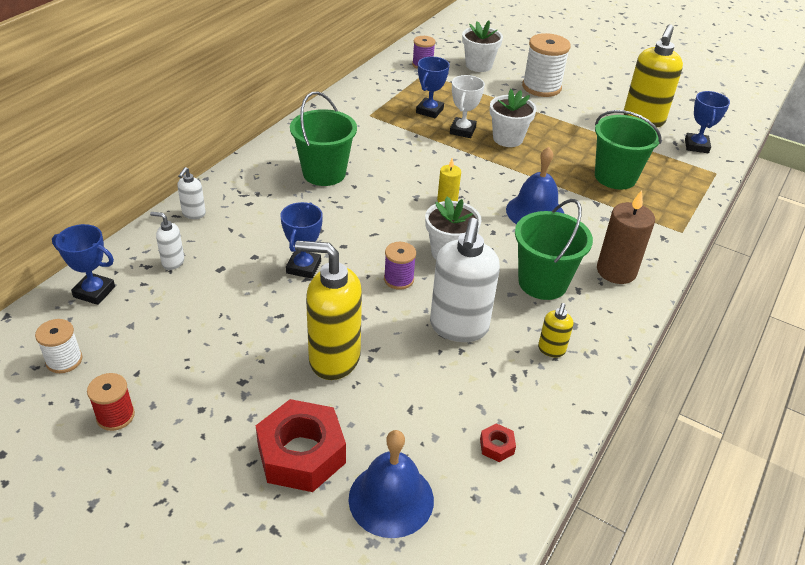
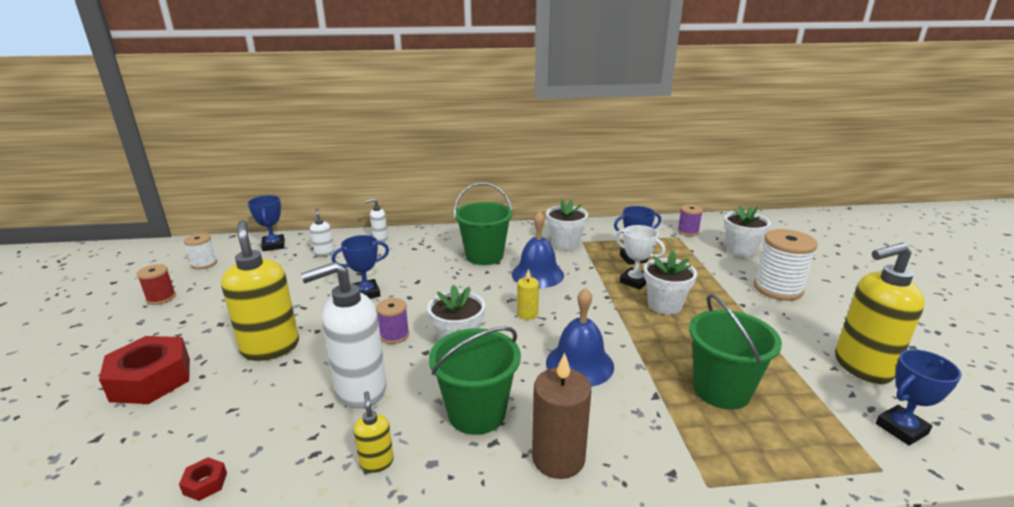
camera: 55 degrees right, 15 degrees down
(361, 124) = (565, 243): none -> white flower pot
(391, 499) = (110, 446): blue bell -> blue bell (537, 274)
(462, 130) = (634, 281): white trophy -> white trophy turned 60 degrees clockwise
(551, 350) = (376, 462): yellow soap dispenser -> yellow soap dispenser turned 90 degrees clockwise

